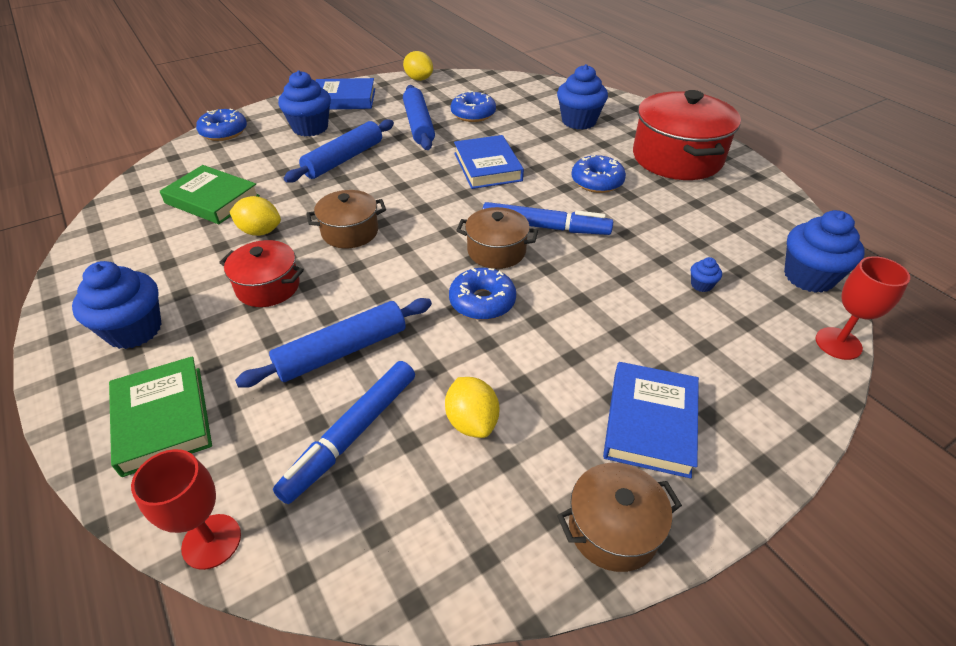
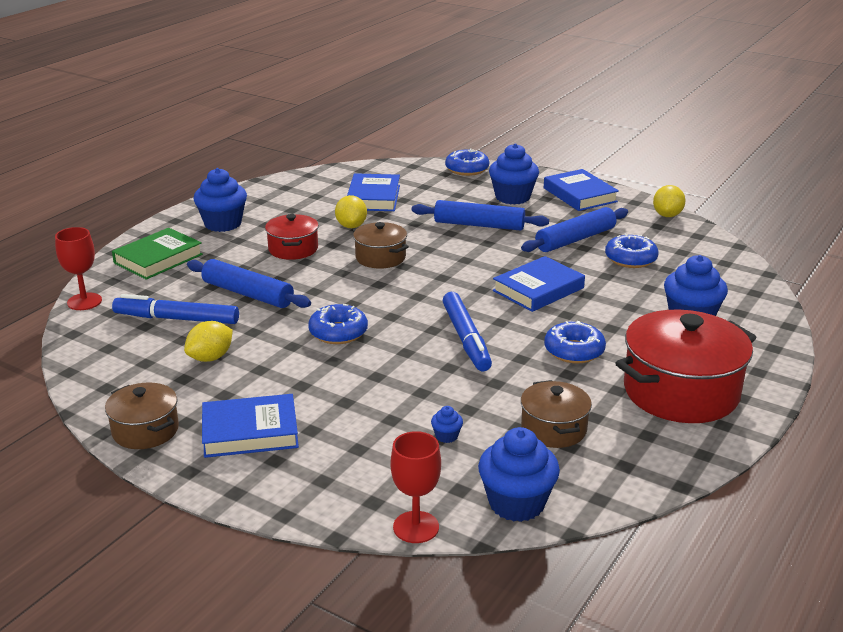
camera: 65 degrees right, 15 degrees down
(212, 199) = (373, 197): green book -> blue book
(496, 251) = (409, 323): brown pot -> brown pot (553, 429)

